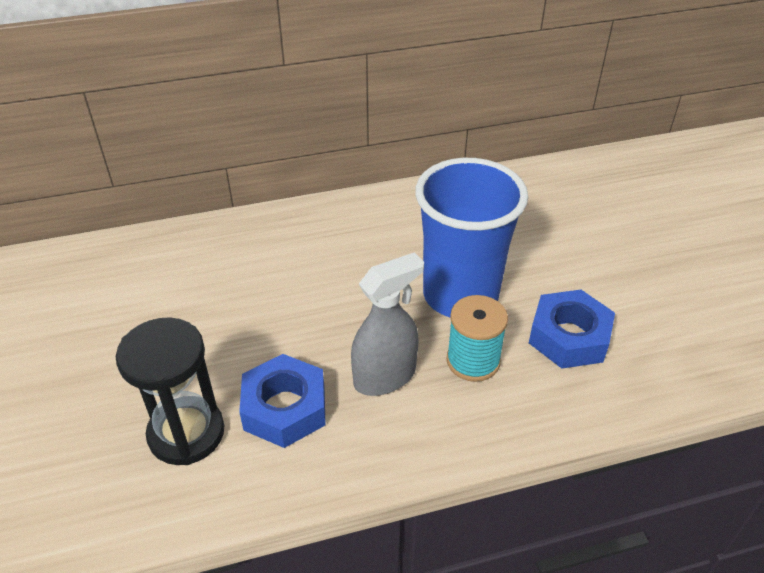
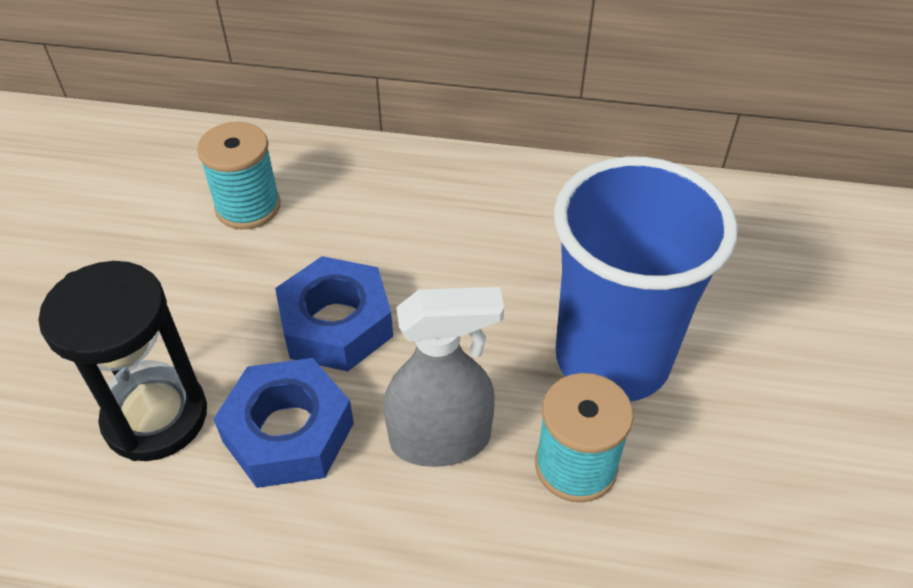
camera: 25 degrees right, 5 degrees up
(167, 282) = (248, 207): none -> turquoise spool
(569, 337) = (742, 485): blue nut -> blue nut (336, 324)

